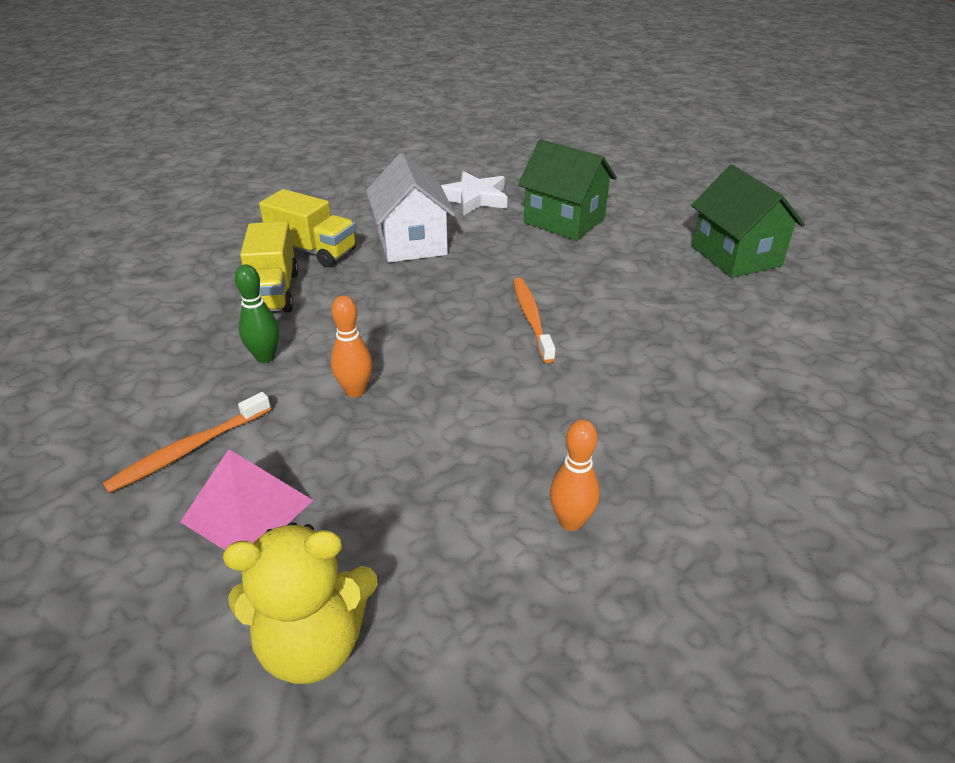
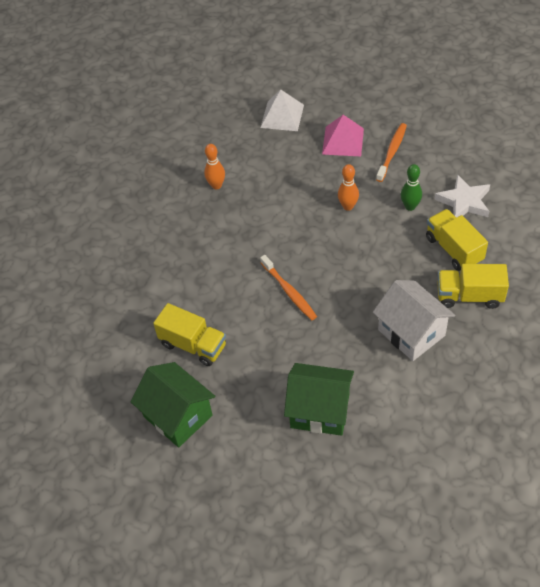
camera: 160 degrees right, 15 degrees up
(313, 644) = (282, 116): yellow teddy bear -> white pyramid
(474, 198) = (408, 414): white star -> white star (464, 202)
(698, 306) = (193, 345): none -> yellow truck

